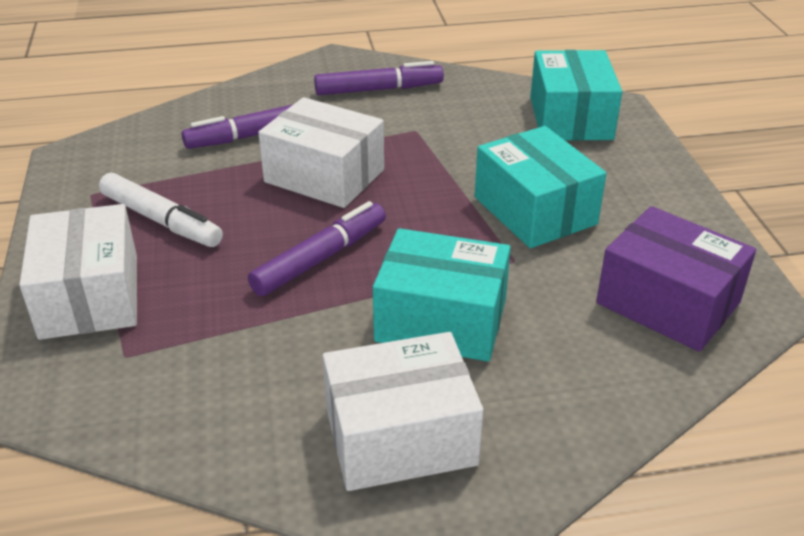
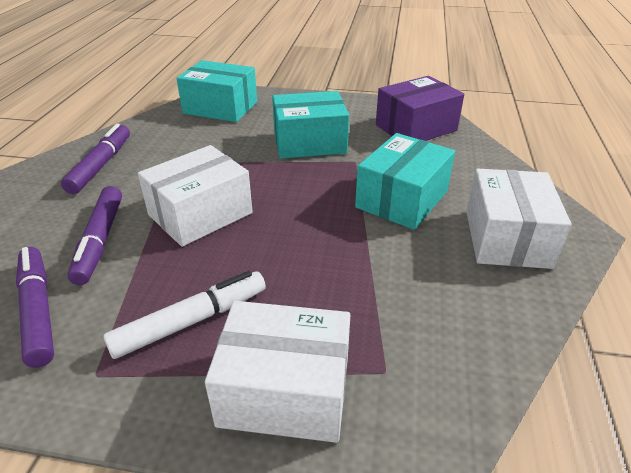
camera: 70 degrees left, 0 degrees up
(320, 258) = (308, 236): purple marker -> purple marker (38, 310)

